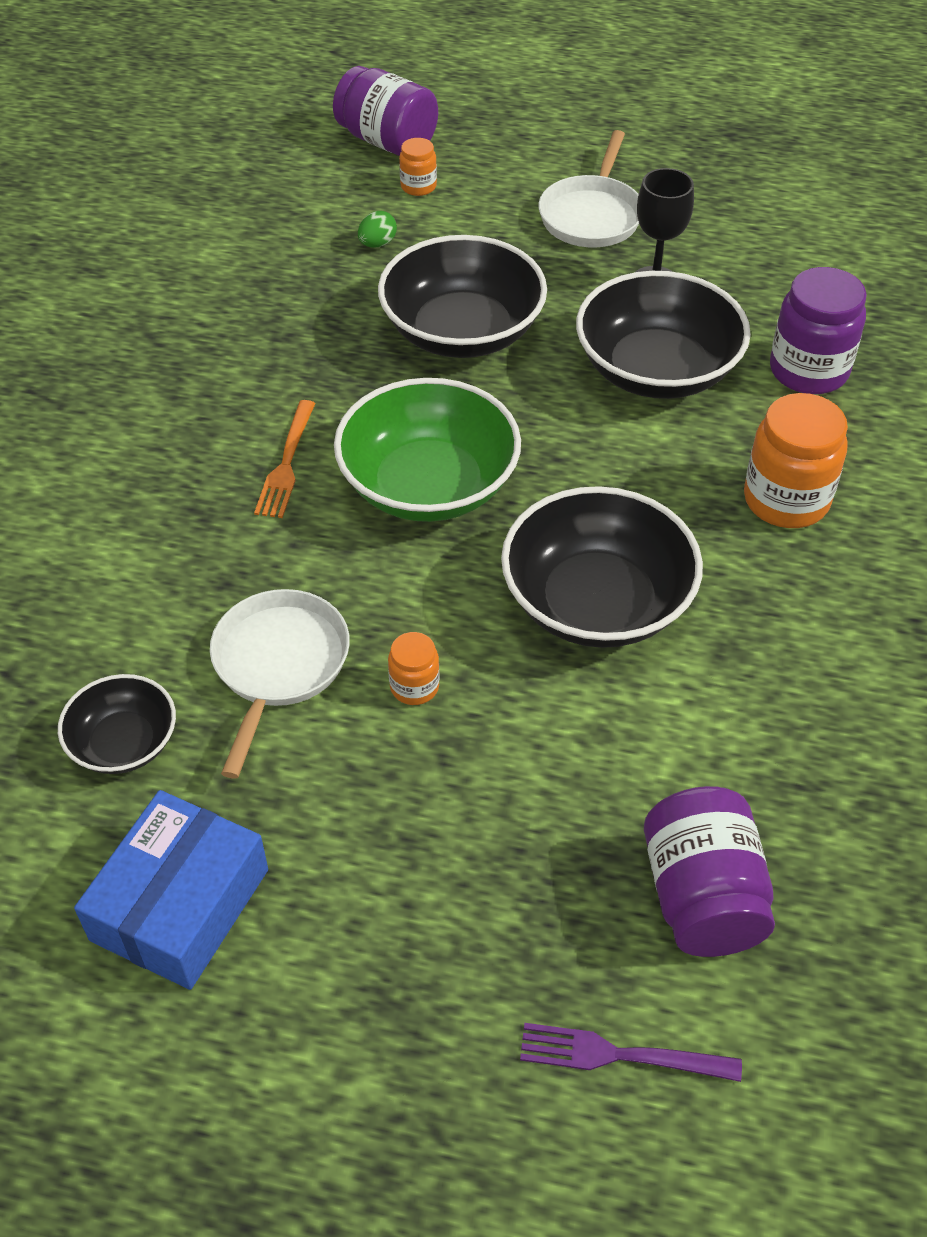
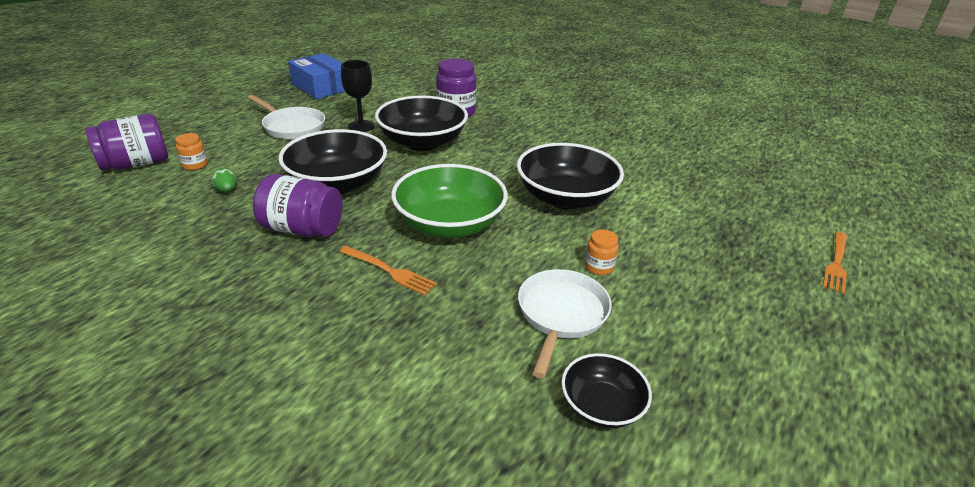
camera: 70 degrees left, 15 degrees down
(180, 904) = (745, 404): blue box -> blue box (321, 87)
(278, 665) = (561, 314): white pan -> white pan turned 75 degrees clockwise
(619, 1055) = (836, 264): purple fork -> orange fork
(702, 896) = (748, 219): purple jar -> purple jar (302, 229)
(786, 500) = (530, 138): orange jar -> none

